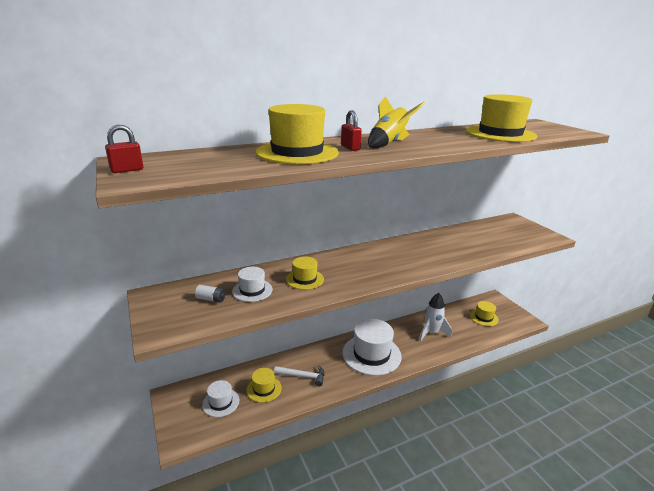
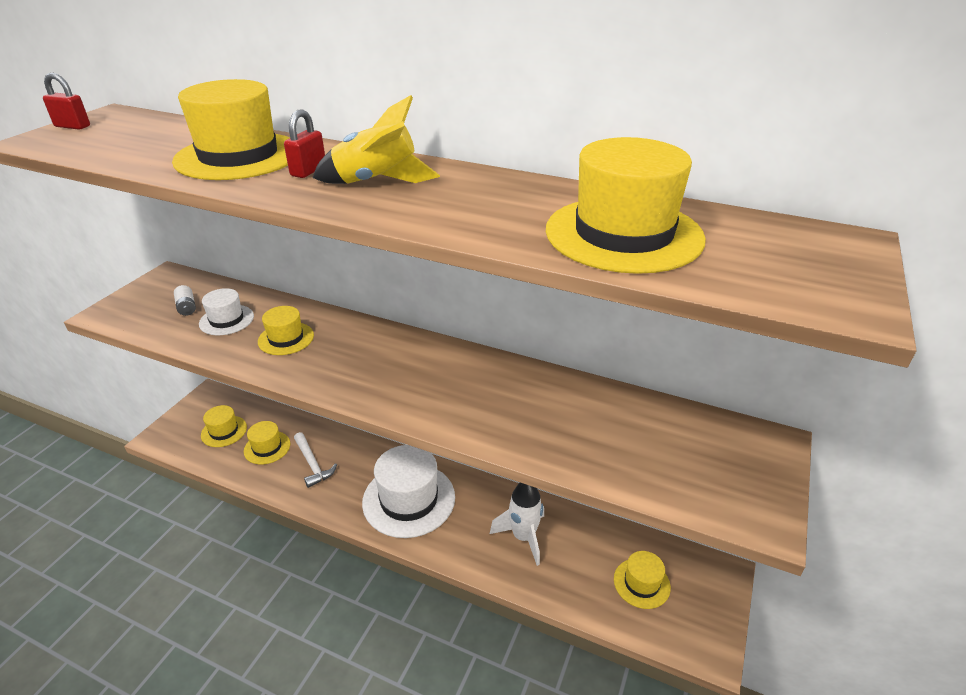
camera: 50 degrees right, 10 degrees up
(221, 402) = (224, 431): white hat -> yellow hat

